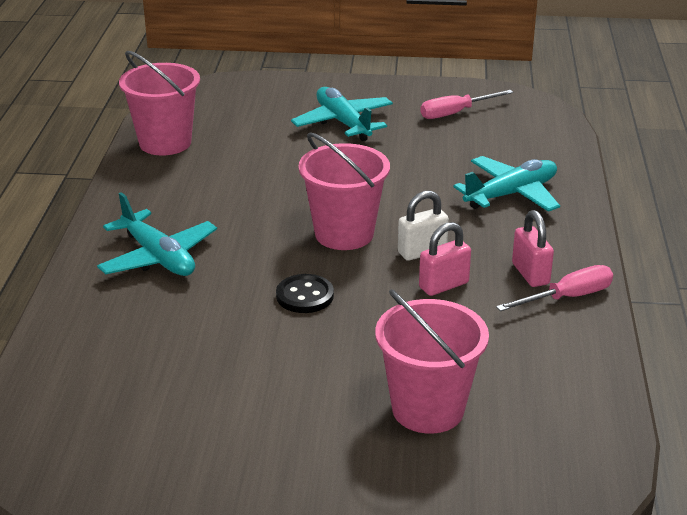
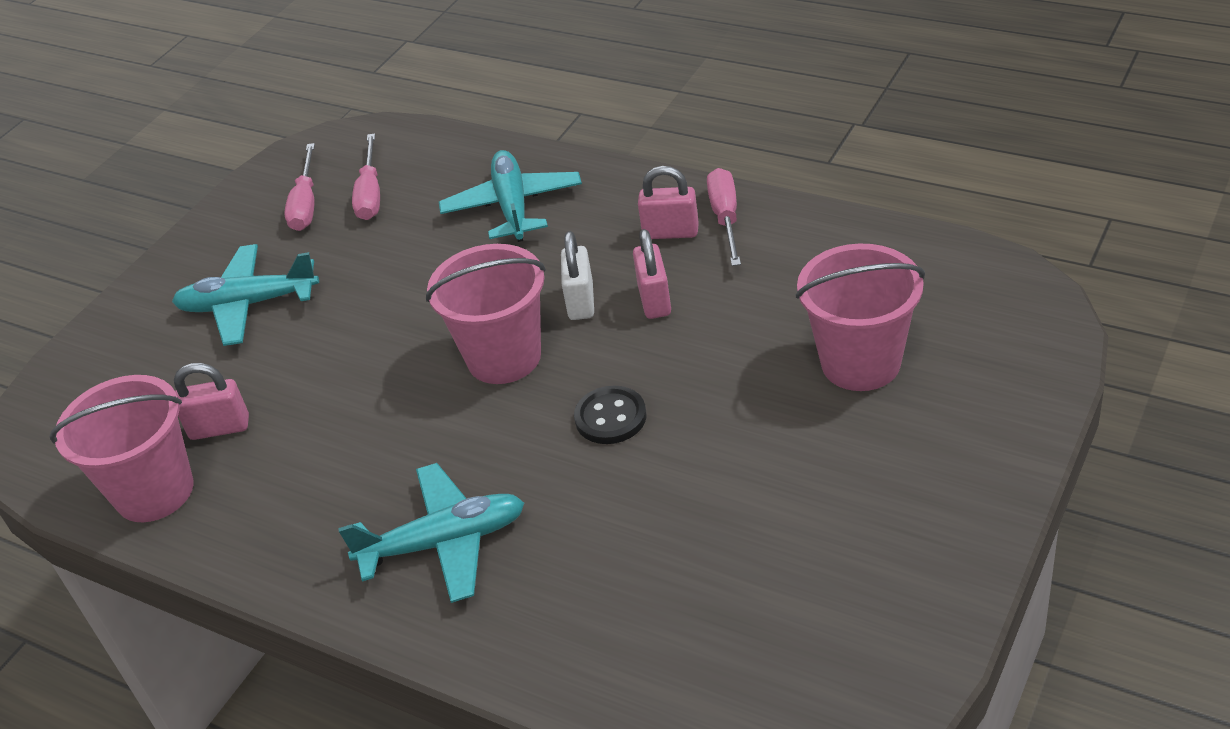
camera: 60 degrees left, 10 degrees up
(227, 147) = (220, 428): none -> pink padlock
(483, 133) = (370, 194): none -> pink screwdriver

